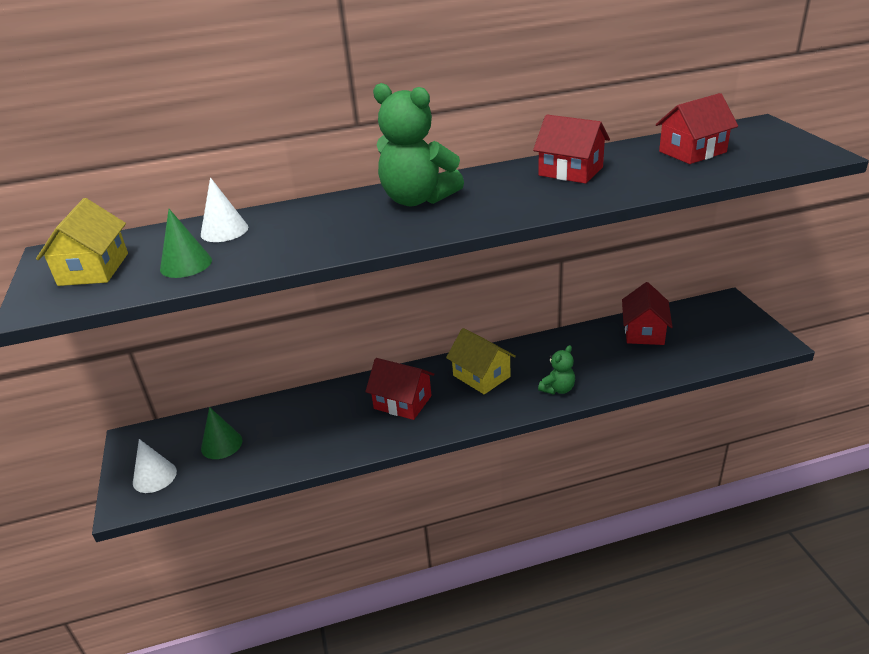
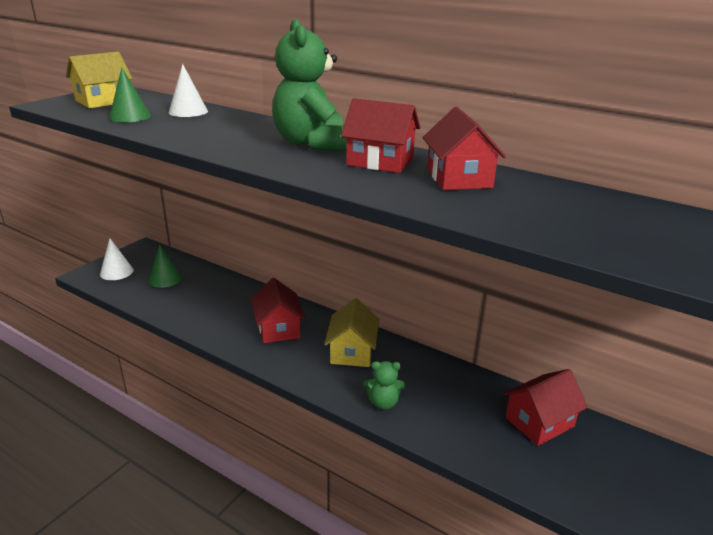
camera: 45 degrees right, 5 degrees down
(692, 152) = (616, 219): red house -> red house (380, 161)

